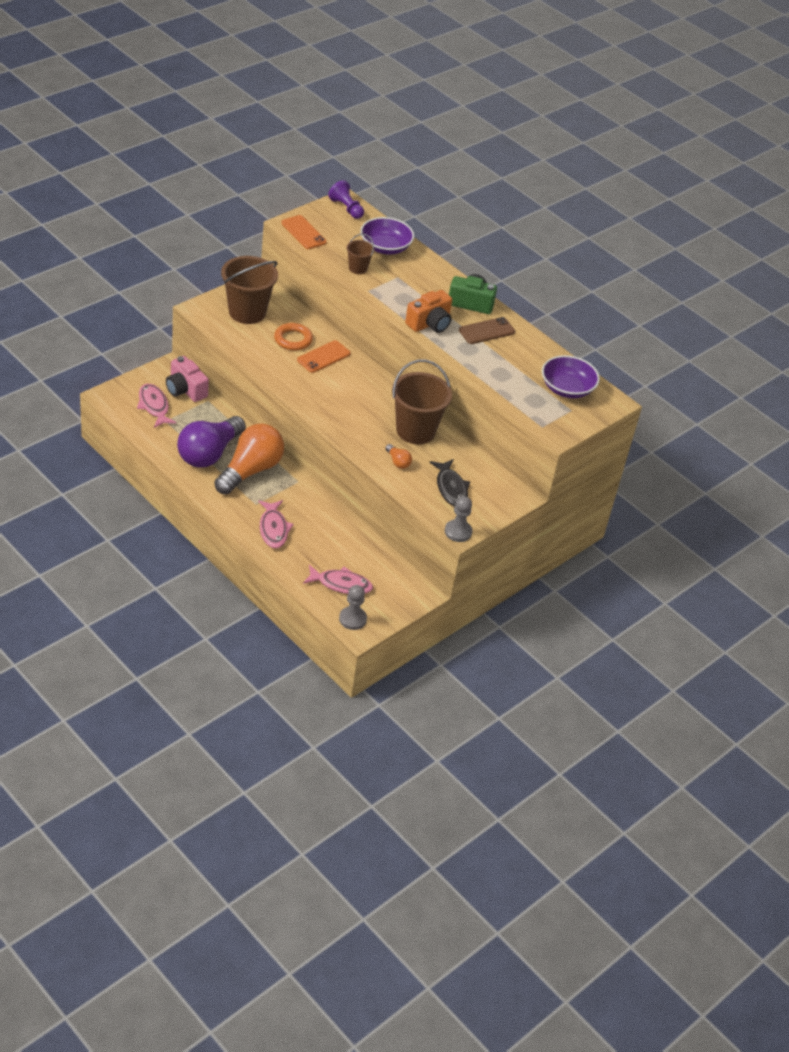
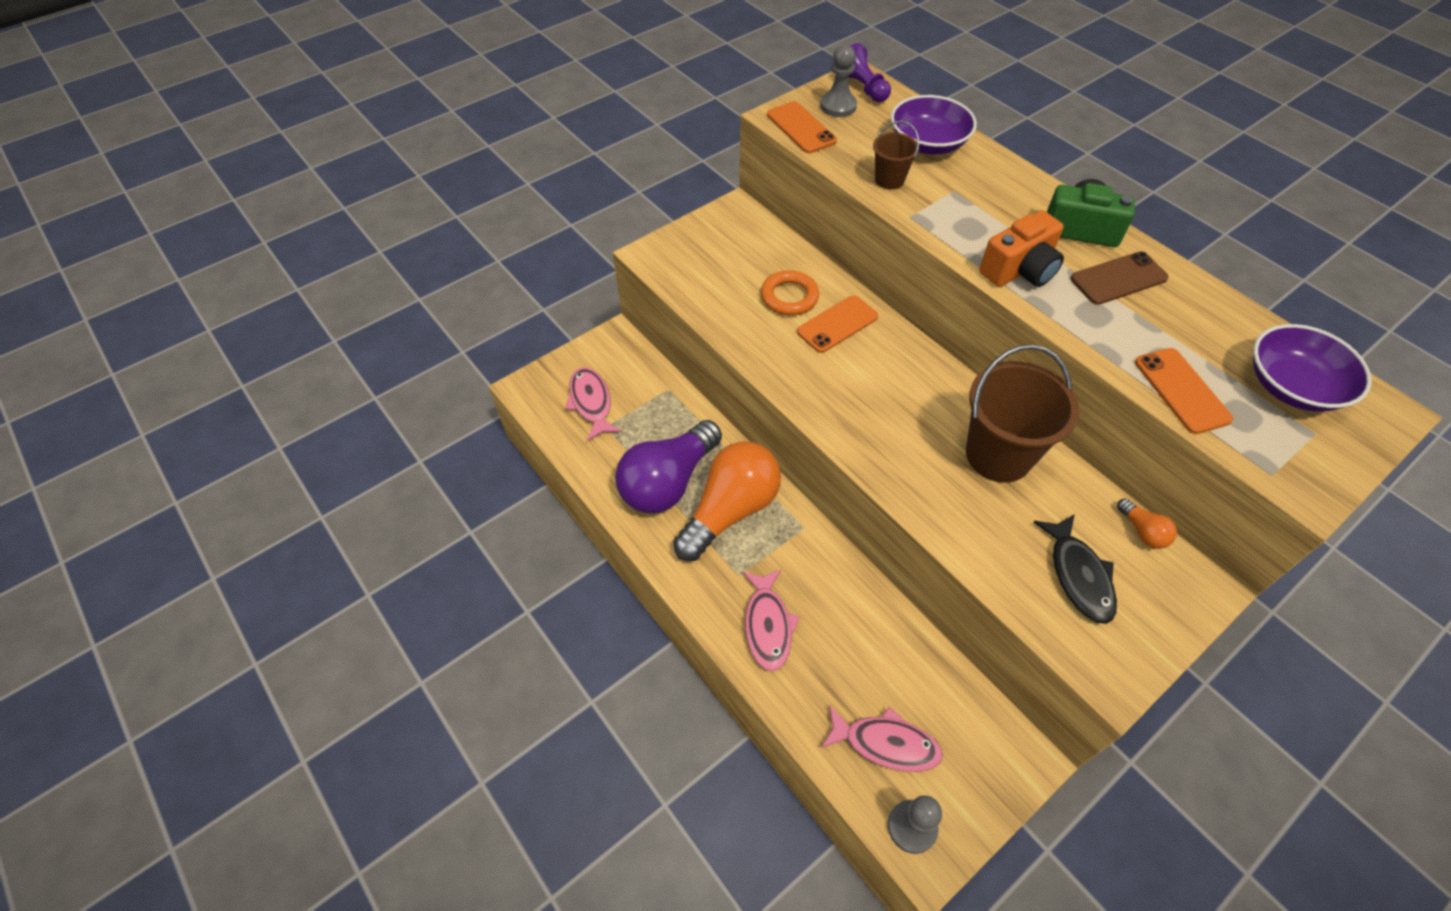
camera: 10 degrees right, 10 degrees up
(185, 390) = (637, 373): pink camera -> none
(247, 312) = (720, 256): brown bucket -> none
(398, 462) = (977, 521): orange light bulb -> orange light bulb (1142, 531)
(458, 532) = (1109, 679): grey pawn -> grey pawn (838, 106)
(506, 388) = (1181, 390): none -> orange phone

